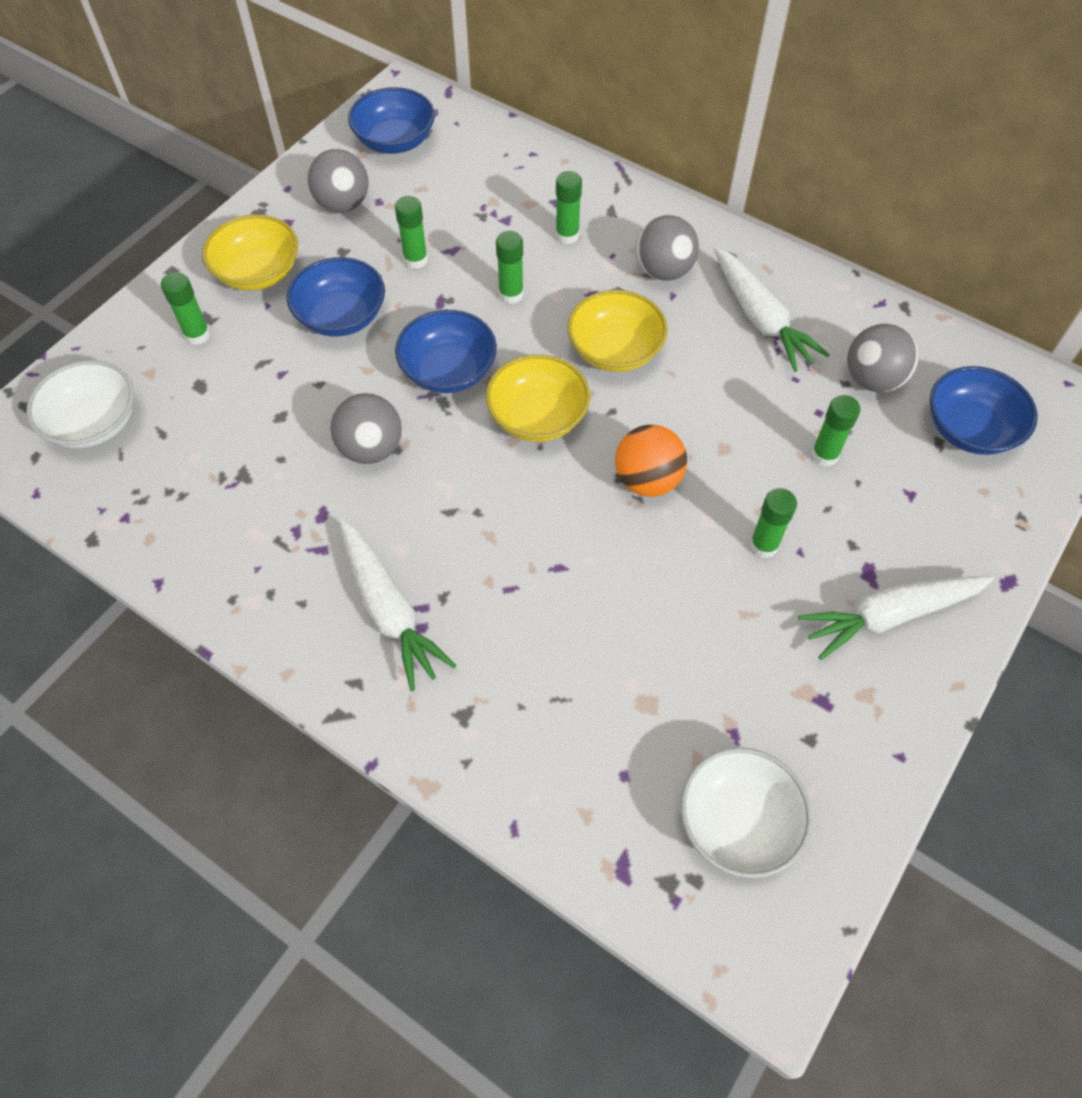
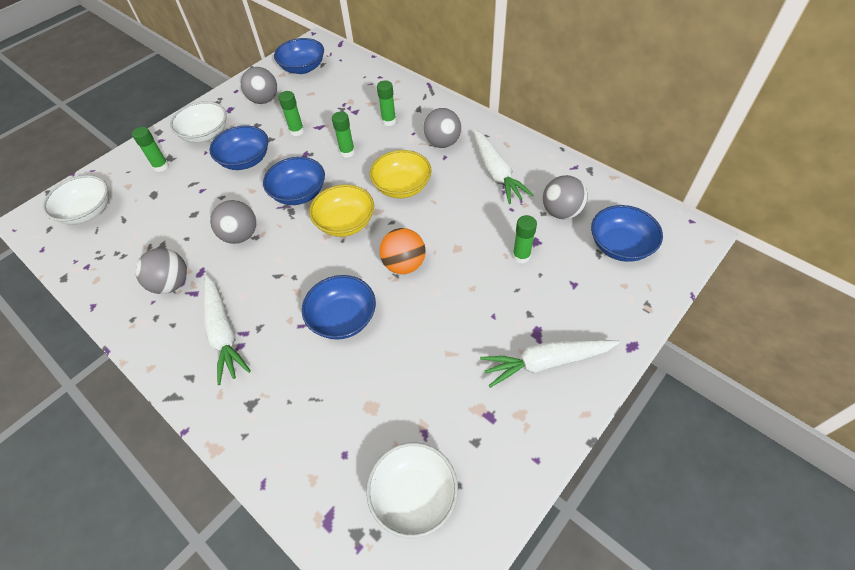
camera: 10 degrees right, 5 degrees down
(258, 272) = (205, 134): yellow bowl -> white bowl
(280, 537) = (171, 284): none -> grey ball
(572, 572) = (343, 318): none -> blue bowl
(764, 545) = (470, 310): green glue stick -> none

